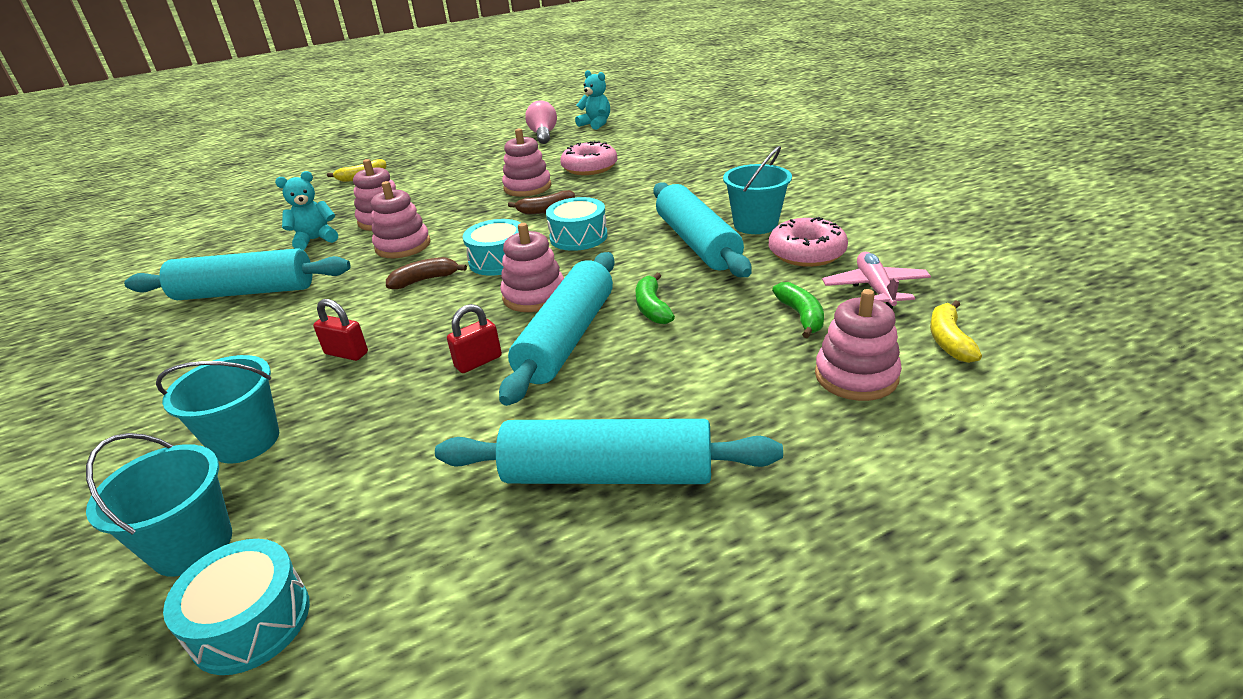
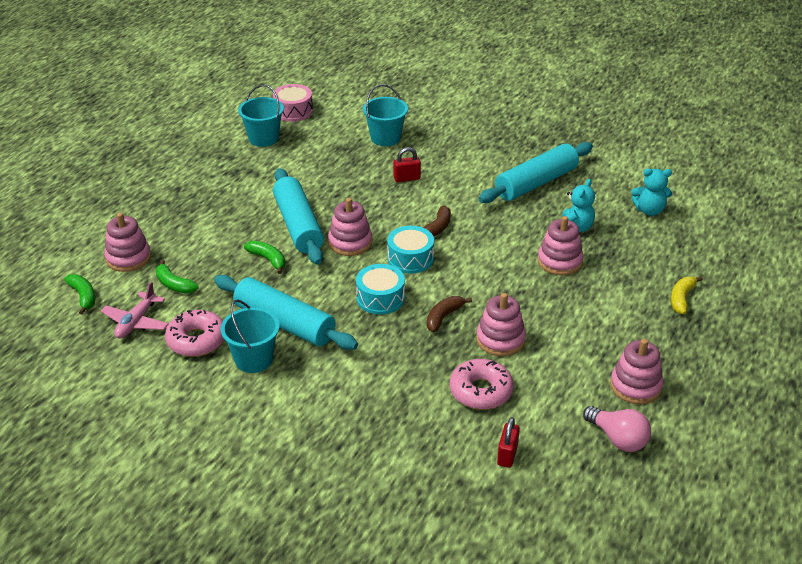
camera: 140 degrees right, 5 degrees up
(193, 545) = (345, 114): turquoise bucket -> turquoise bucket (263, 138)
(251, 621) = (293, 111): turquoise drum -> pink drum
(403, 246) = (499, 246): pink stacking toy -> pink stacking toy (635, 386)
(478, 362) = (330, 199): red padlock -> red padlock (507, 455)
(596, 124) = (588, 489): turquoise teddy bear -> turquoise teddy bear (649, 210)
(608, 473) = (216, 181): turquoise rolling pin -> none
(875, 288) = (136, 322): pink plane -> pink plane turned 60 degrees clockwise
(949, 340) = (83, 296): yellow banana -> green banana

